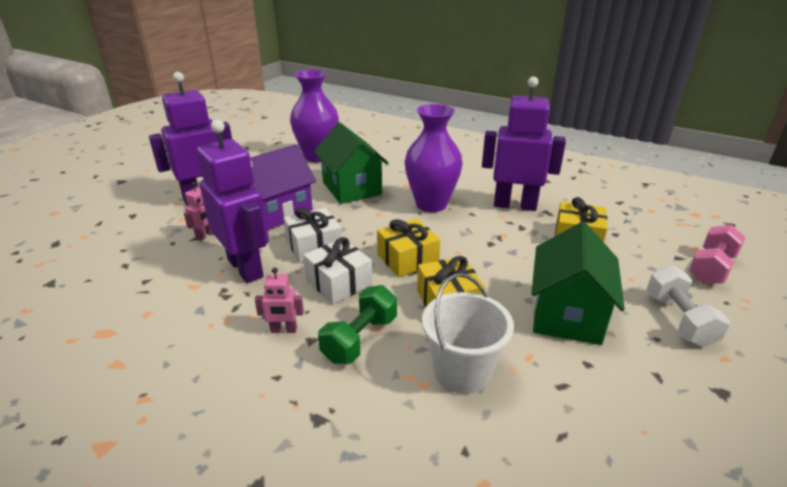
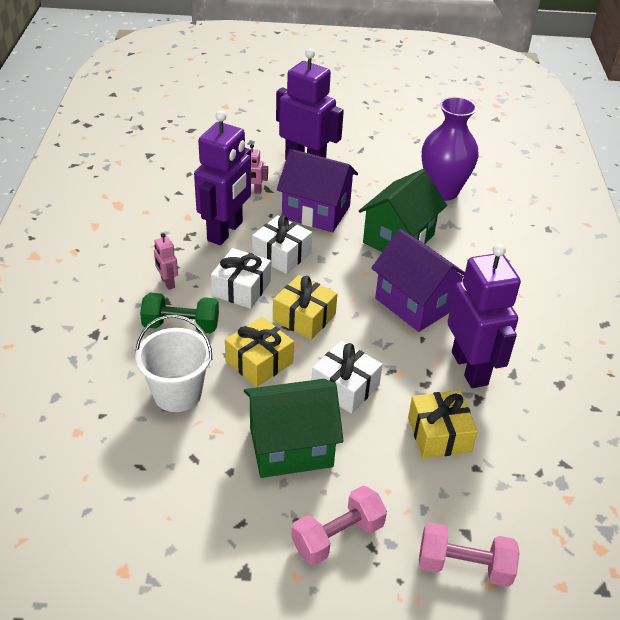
camera: 60 degrees right, 10 degrees up
(431, 204) = (415, 303): purple vase -> purple house
(506, 264) = (345, 387): none -> white gift
(679, 320) = (338, 536): white dumbbell -> pink dumbbell

